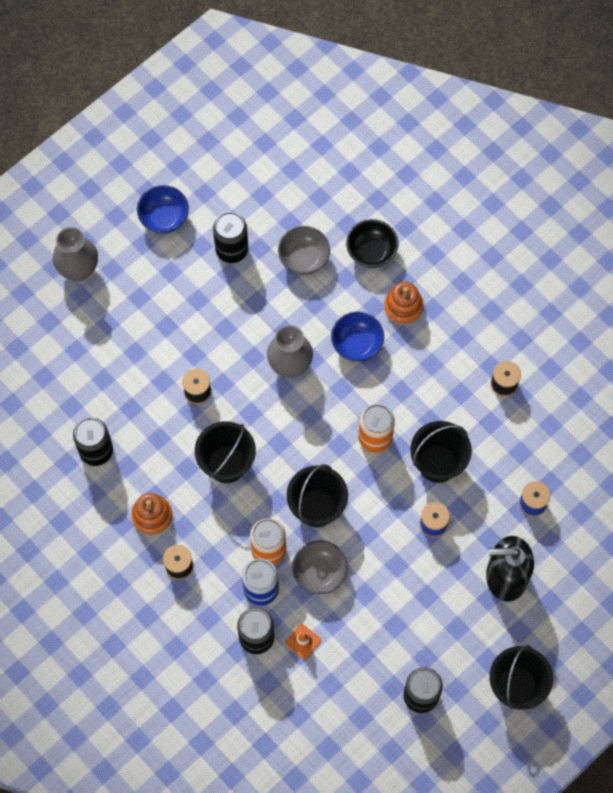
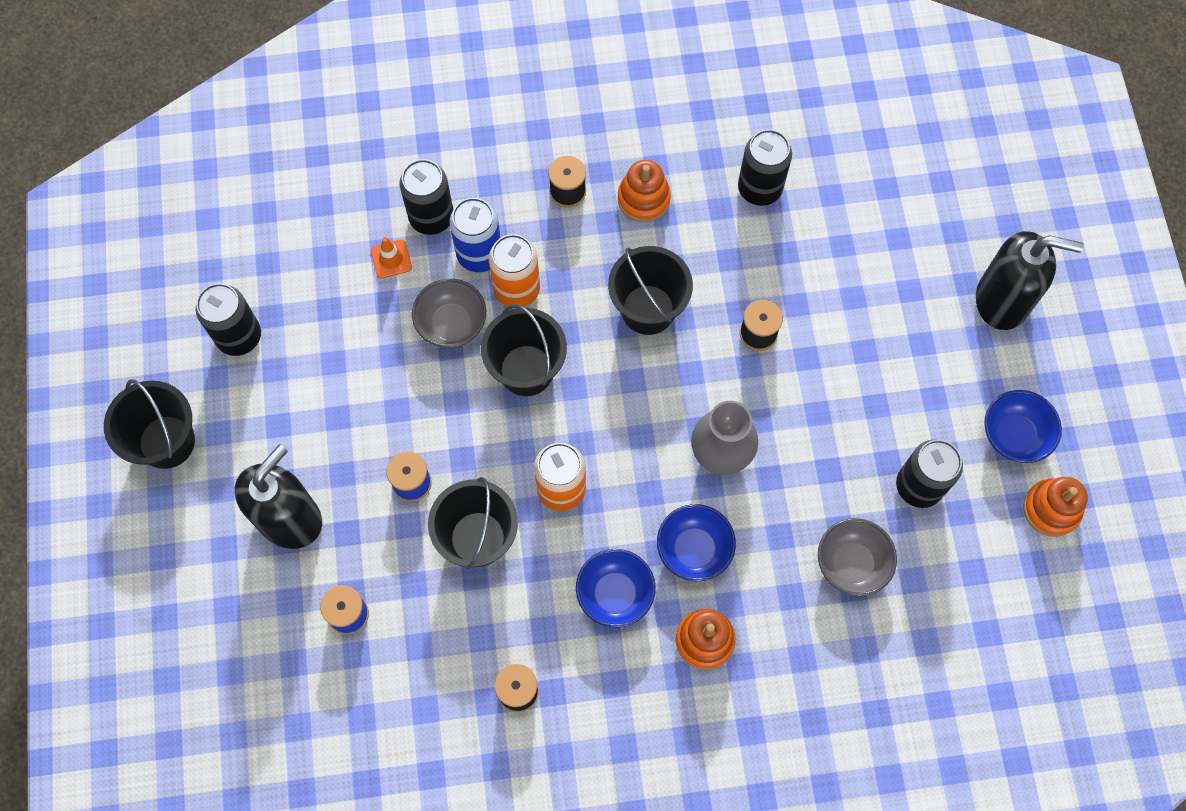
camera: 125 degrees right, 0 degrees up
(78, 269) = (1002, 300): grey vase -> black soap dispenser
(196, 176) = (1051, 509): none -> orange stacking toy
(371, 252) = (806, 653): black bowl -> none
(413, 369) = (615, 594): none -> blue bowl

